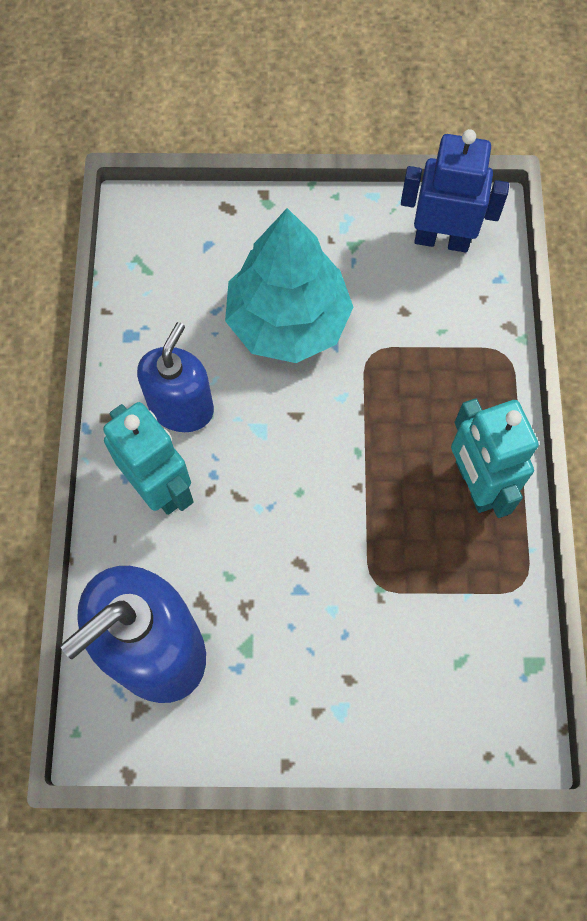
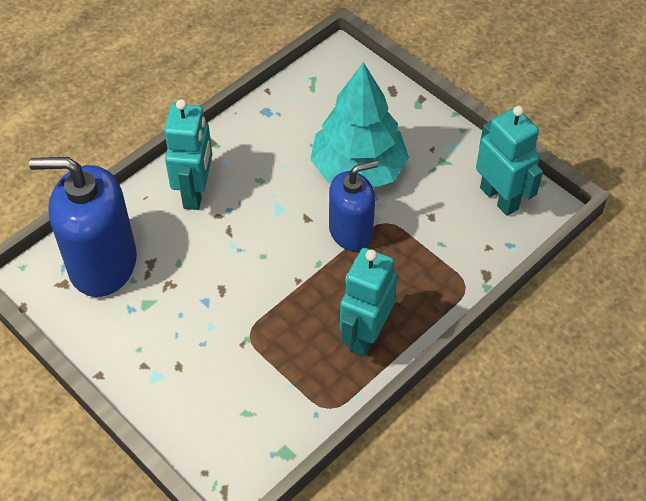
camera: 45 degrees right, 15 degrees down
(181, 407) = (251, 165): blue soap dispenser -> blue soap dispenser (351, 231)
(442, 239) = (499, 198): blue robot -> turquoise robot

